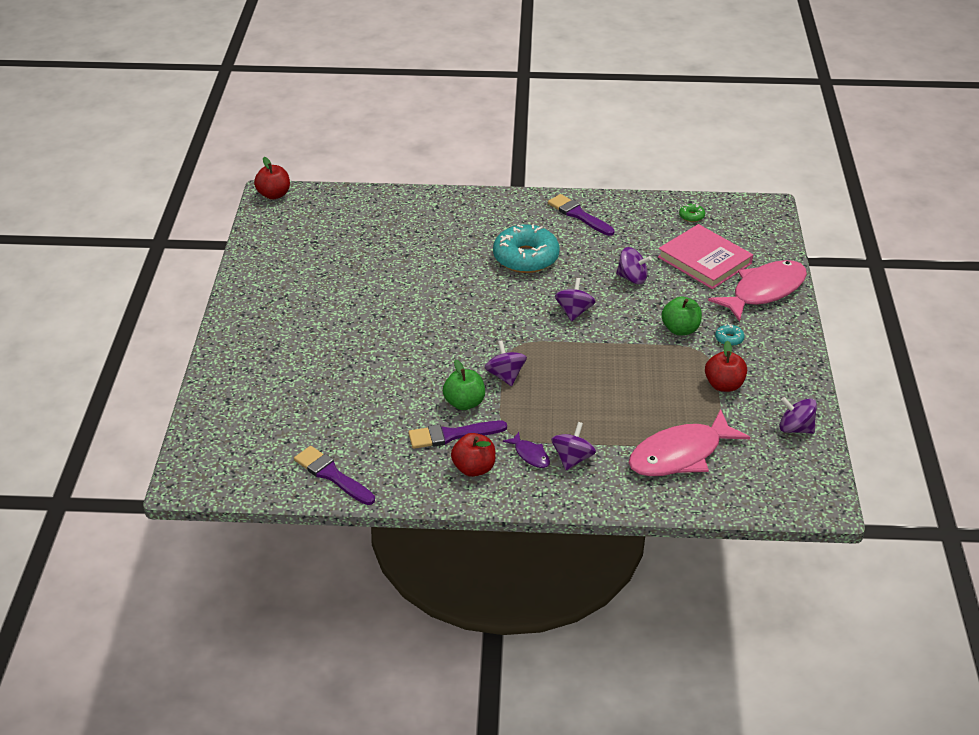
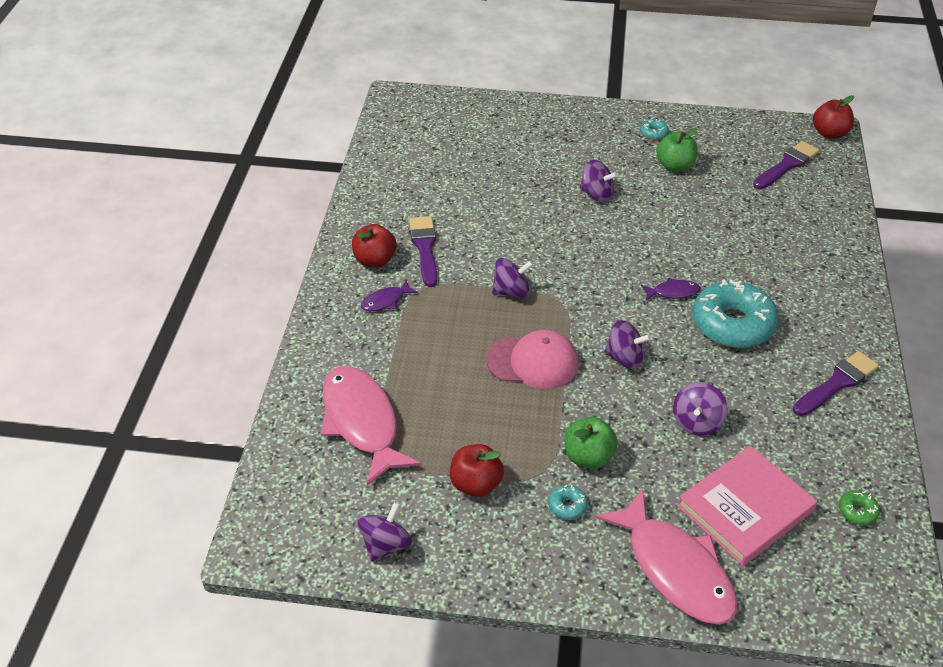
camera: 95 degrees right, 5 degrees up
(268, 292) = (653, 133): none -> turquoise donut
(332, 475) = (385, 173): purple brush -> purple brush (787, 165)
(464, 403) = (471, 259): green apple -> green apple (675, 166)
(493, 286) = (673, 292): none -> purple fish
(572, 458) = (374, 332): purple spinning top -> purple spinning top (596, 194)
(589, 360) = (533, 362): none -> pink cap

